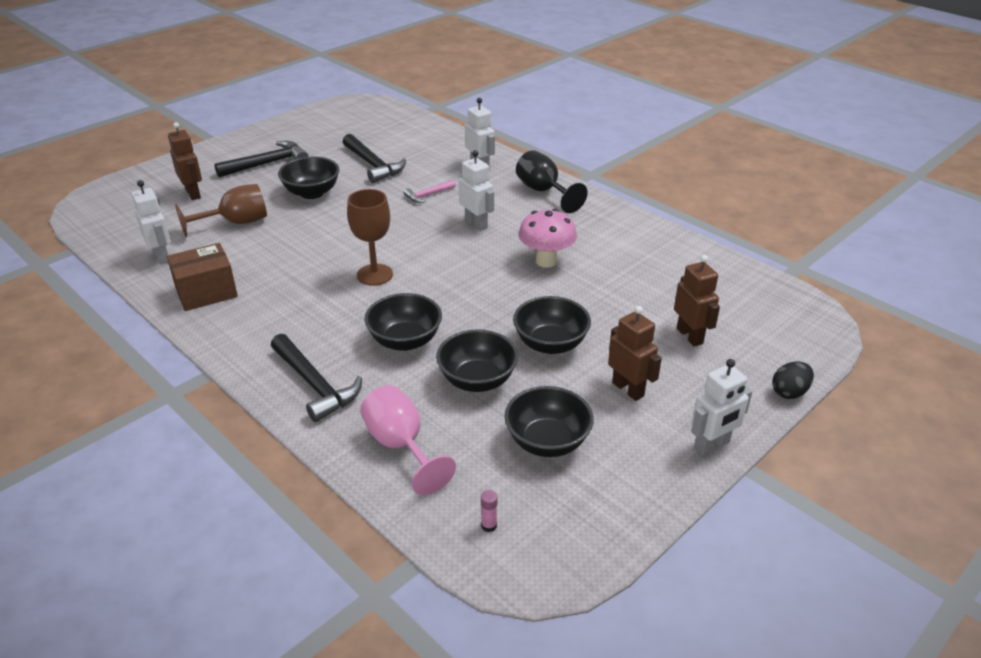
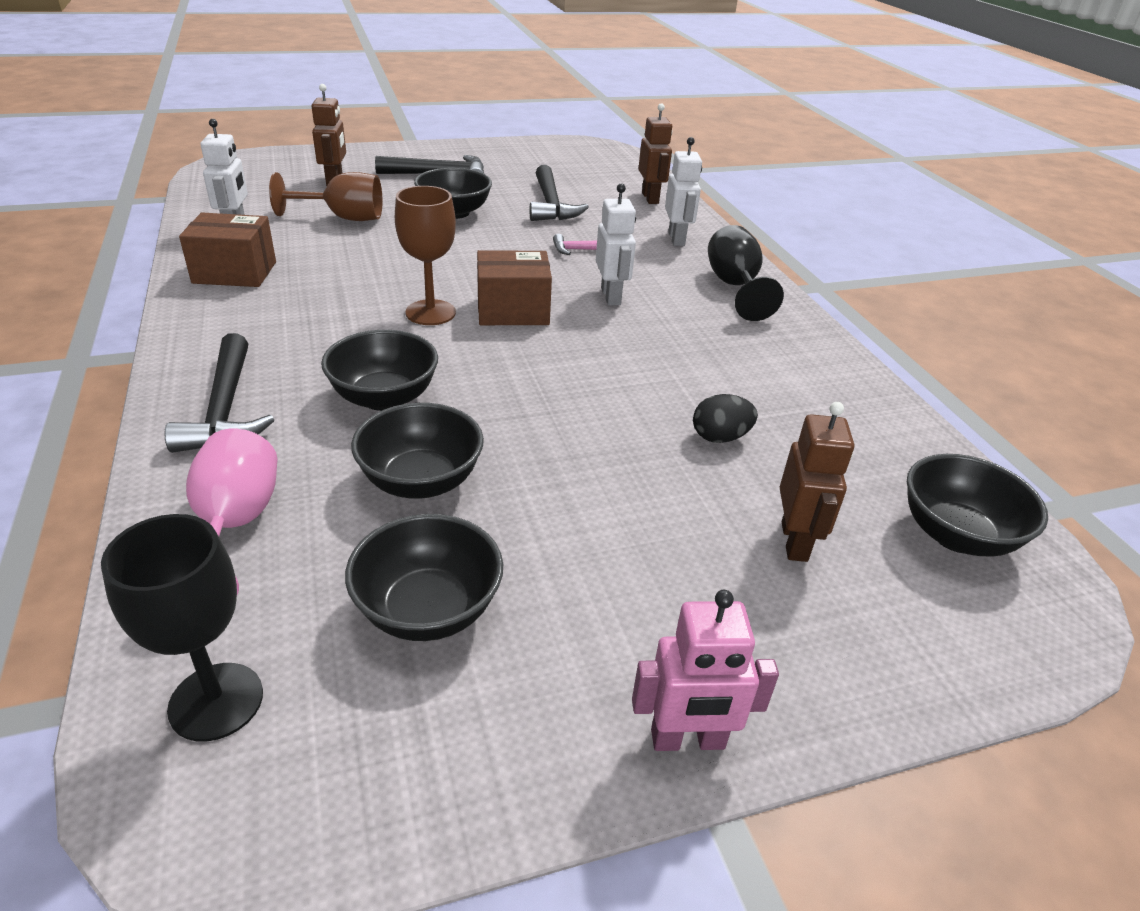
camera: 25 degrees right, 0 degrees up
(425, 255) = (513, 311): none -> brown box
(489, 526) = (216, 701): pink glue stick -> black goblet
(546, 261) = (662, 366): pink mushroom -> none
(550, 344) = (567, 472): black bowl -> black bowl (956, 535)
(628, 389) = (624, 583): brown robot -> brown robot (650, 198)
(712, 445) = (687, 740): white robot -> pink robot
(789, 392) = (909, 708): black egg -> black egg (720, 437)

